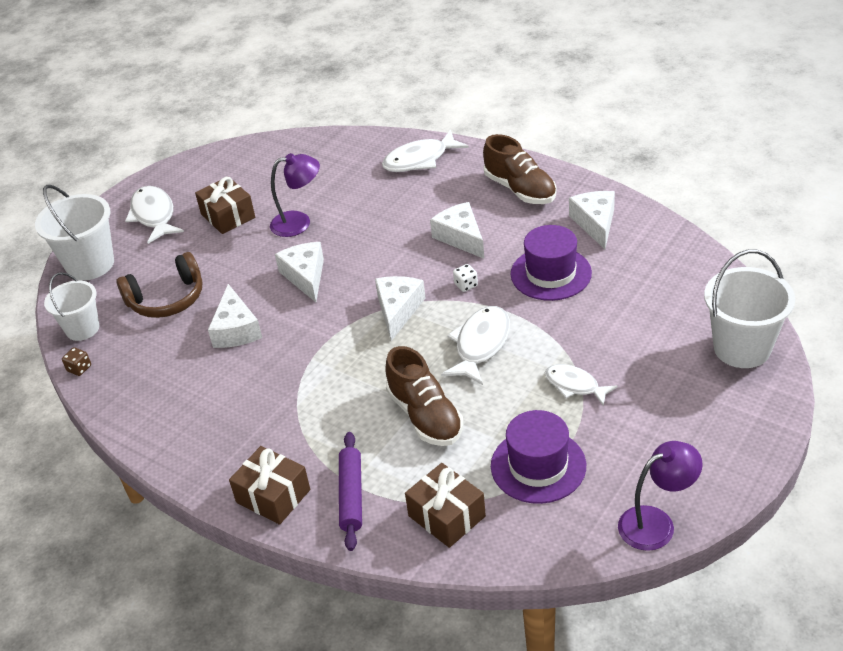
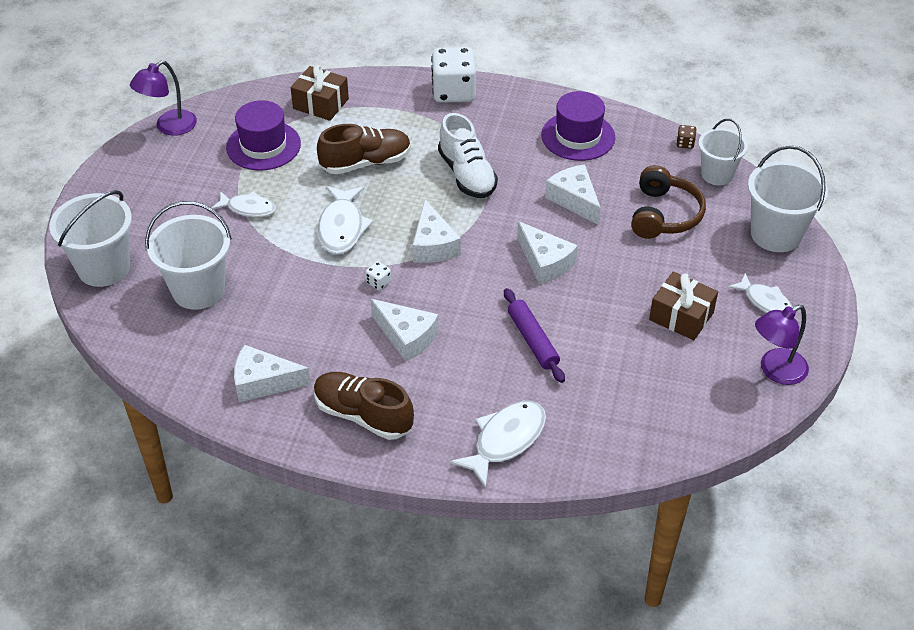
camera: 155 degrees right, 5 degrees up
(154, 215) = (765, 301): white fish -> white fish, size x0.66
(167, 299) = (664, 215): brown headphones -> brown headphones turned 150 degrees clockwise
(273, 496) = (453, 92): brown gift -> white dice
(299, 222) = (595, 322): purple lamp -> purple lamp (775, 371)
(323, 378) = (467, 175): none -> white shoe
(351, 495) = (396, 102): purple rolling pin -> purple rolling pin (533, 340)
(425, 416) = (366, 163): brown shoe -> brown shoe turned 120 degrees clockwise
(551, 274) = (297, 311): purple hat -> purple hat (578, 136)
(595, 223) = (263, 382): white cheese -> white cheese turned 120 degrees clockwise
(643, 308) = (198, 290): none -> white bucket

